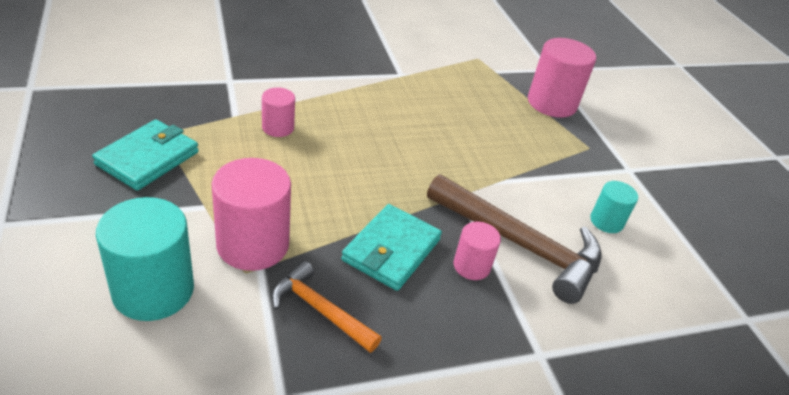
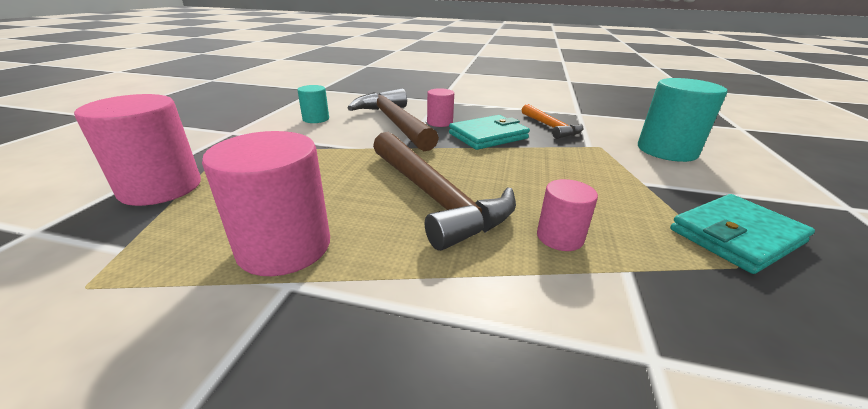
camera: 145 degrees left, 10 degrees down
(253, 244) = (595, 155): pink cylinder -> pink cylinder (284, 247)
(378, 139) = (434, 197): none -> brown hammer

